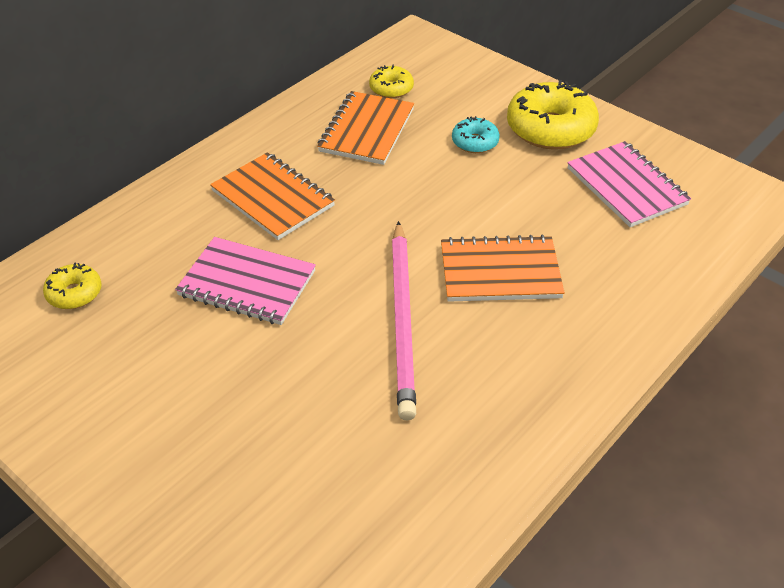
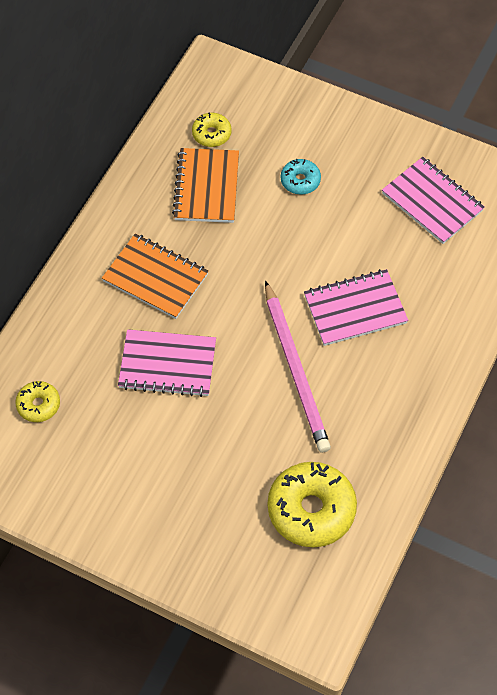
camera: 15 degrees left, 15 degrees up
(500, 272) = (355, 309): orange notebook -> pink notebook
(550, 129) = (358, 152): yellow donut -> yellow donut (311, 510)

